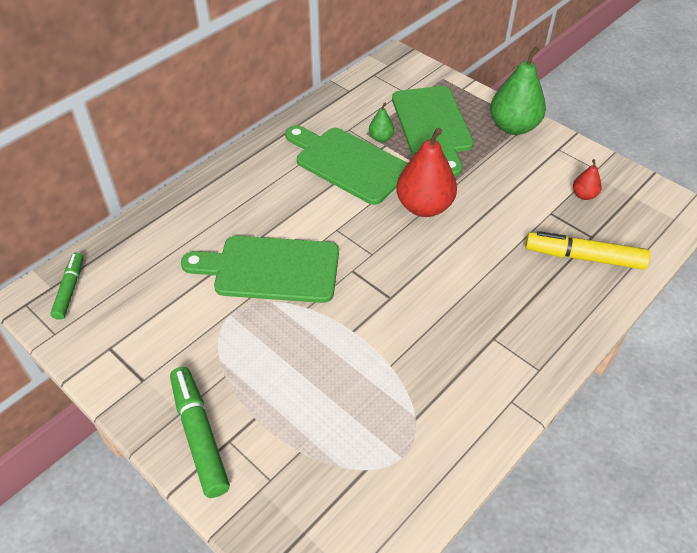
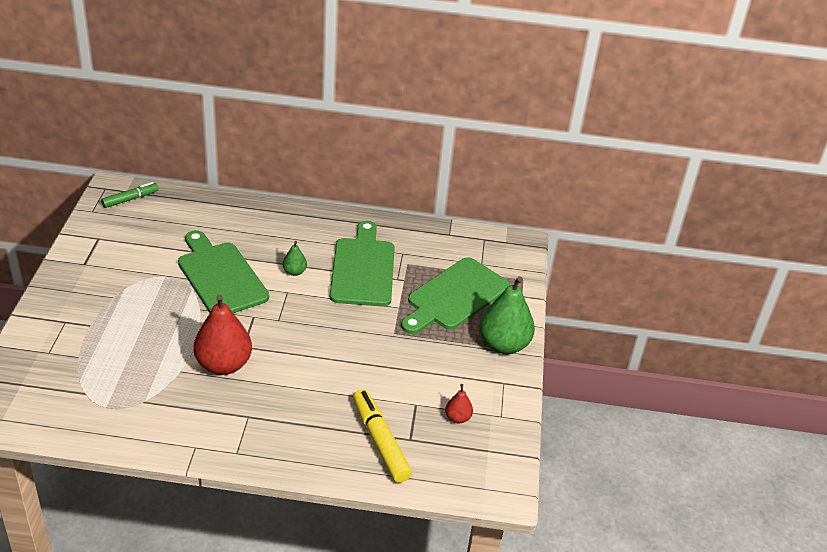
camera: 50 degrees right, 10 degrees down
(199, 435) = (60, 307): green marker -> none
(381, 138) = (409, 274): green pear -> green pear (294, 272)
(424, 206) = (353, 328): red pear -> red pear (223, 365)

